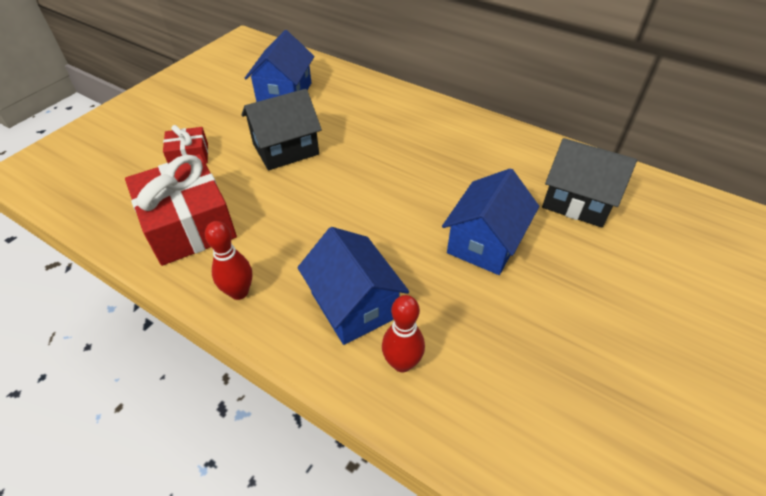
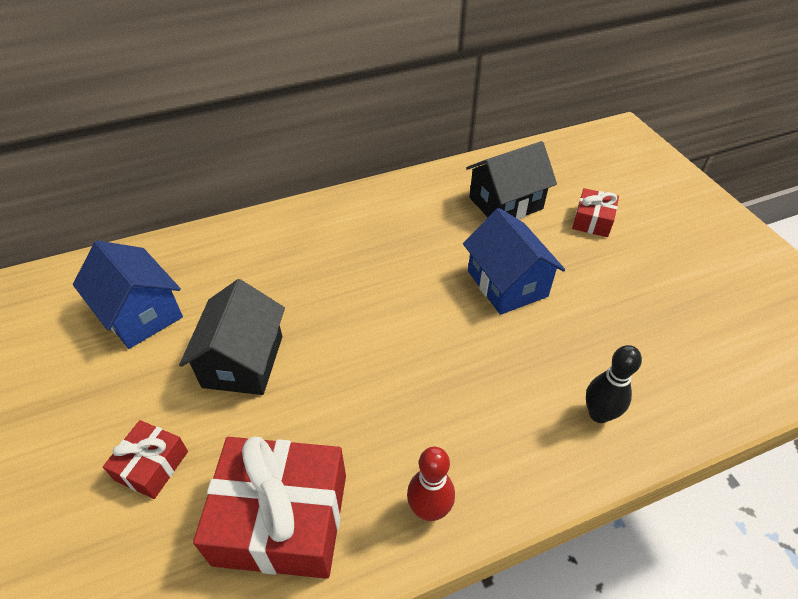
camera: 55 degrees left, 0 degrees up
(354, 305) = (513, 415): blue house -> none
(402, 363) = (599, 414): red bowling pin -> black bowling pin
(631, 268) = (592, 221): none -> red gift

